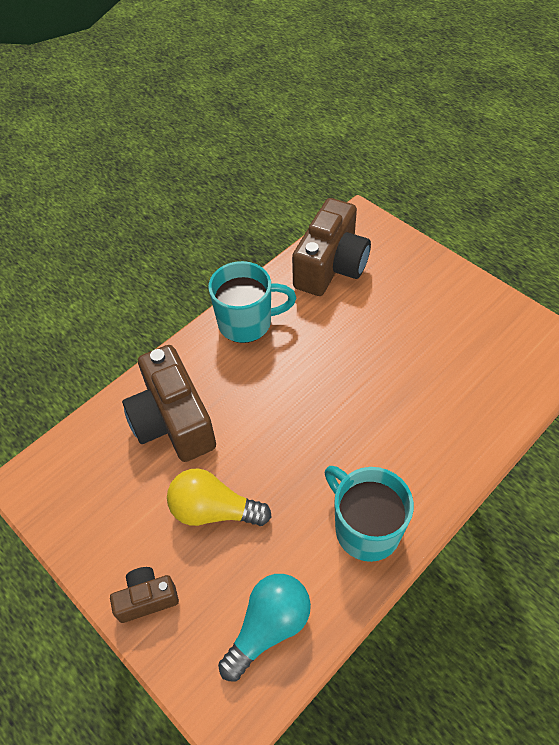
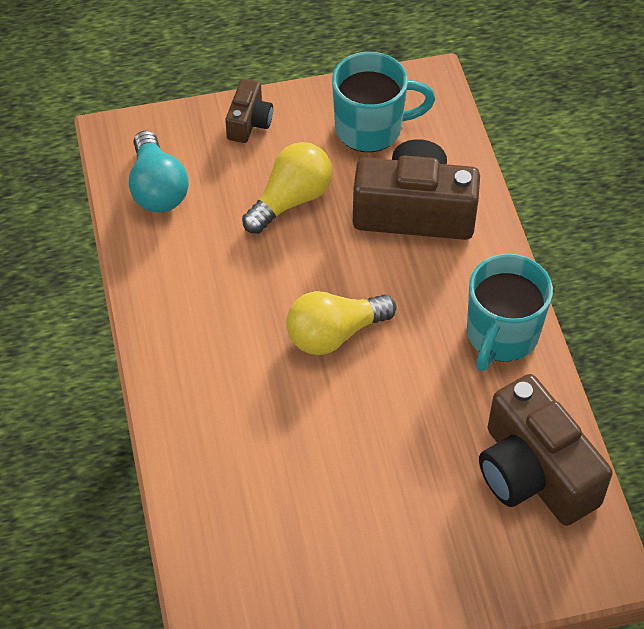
camera: 120 degrees right, 0 degrees up
(315, 410) = (334, 334): none -> yellow light bulb
(365, 528) = (178, 301): turquoise mug -> turquoise mug (371, 128)

